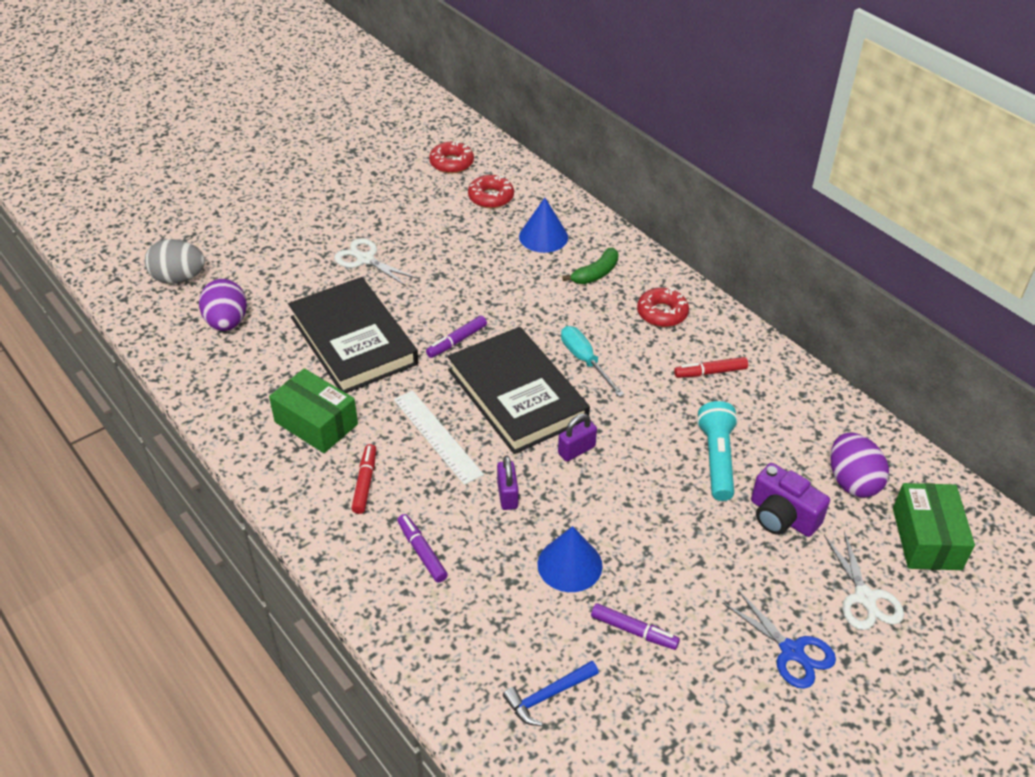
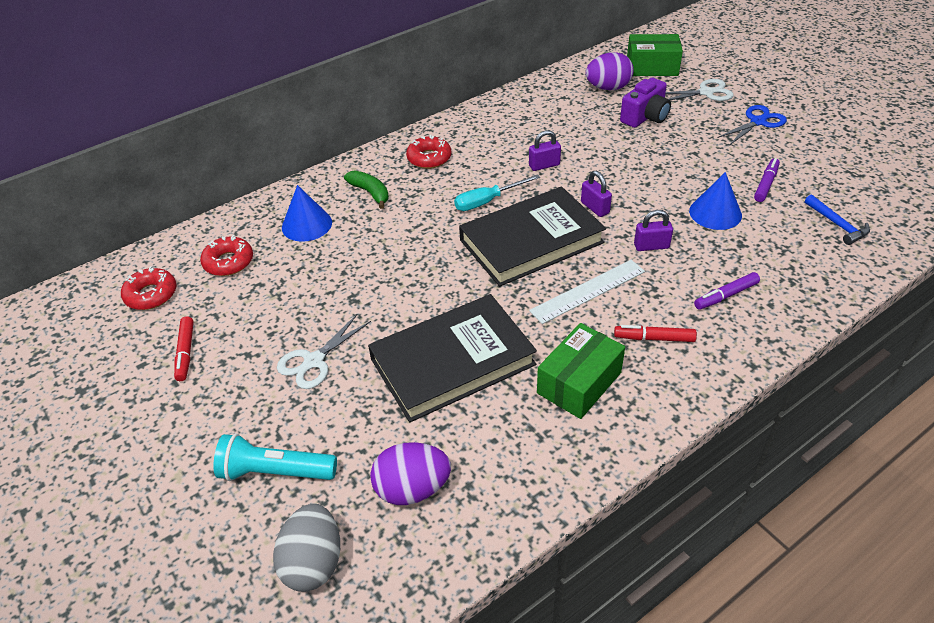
camera: 85 degrees left, 0 degrees up
(457, 341) = (458, 282): purple marker -> none
(657, 409) = (544, 165): none -> purple padlock
(710, 372) = (502, 138): red marker -> red marker (186, 352)
(717, 459) = (595, 140): turquoise flashlight -> turquoise flashlight (275, 472)

